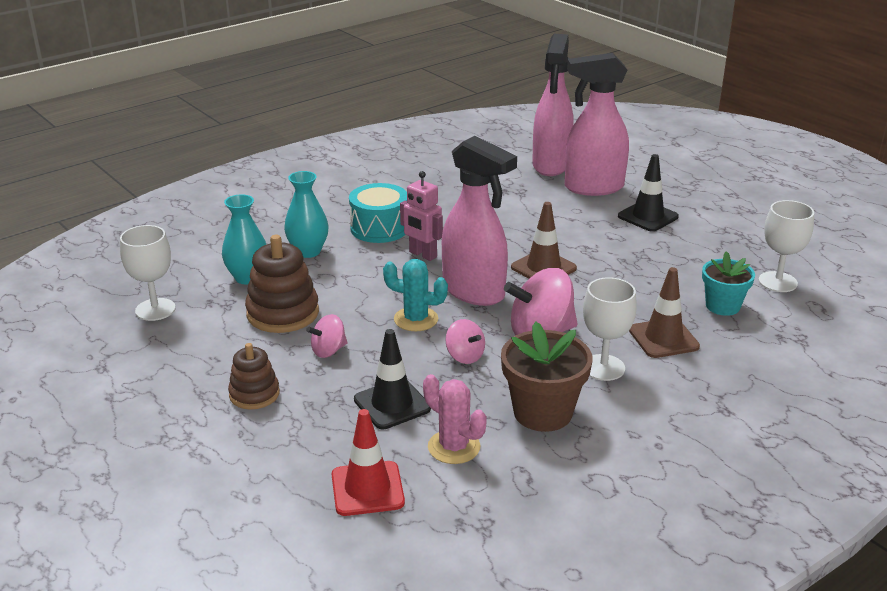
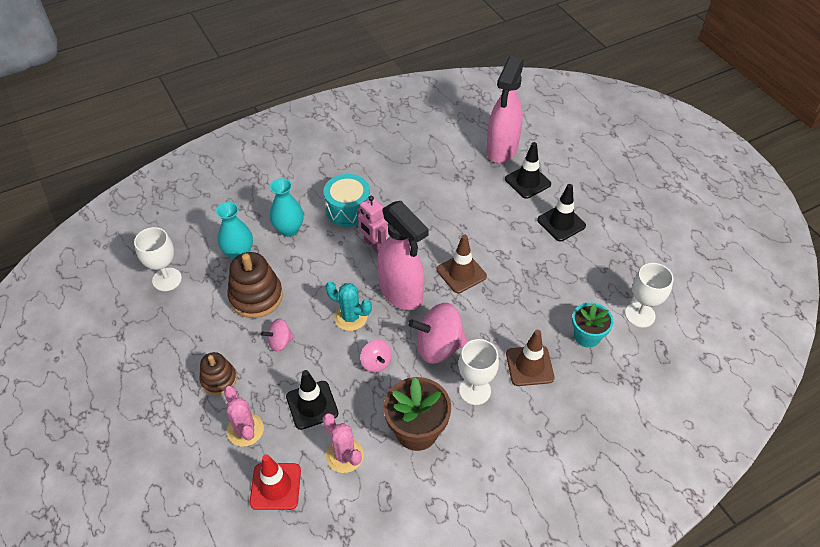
camera: 10 degrees right, 20 degrees up
(306, 438) = (245, 430): none -> pink cactus
(593, 188) = (527, 181): pink spray bottle -> black traffic cone

